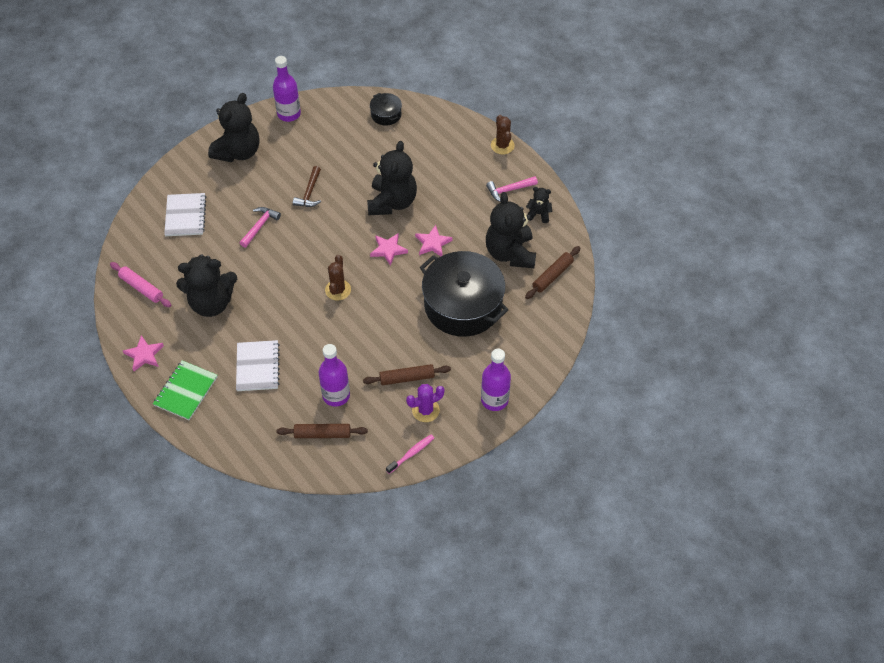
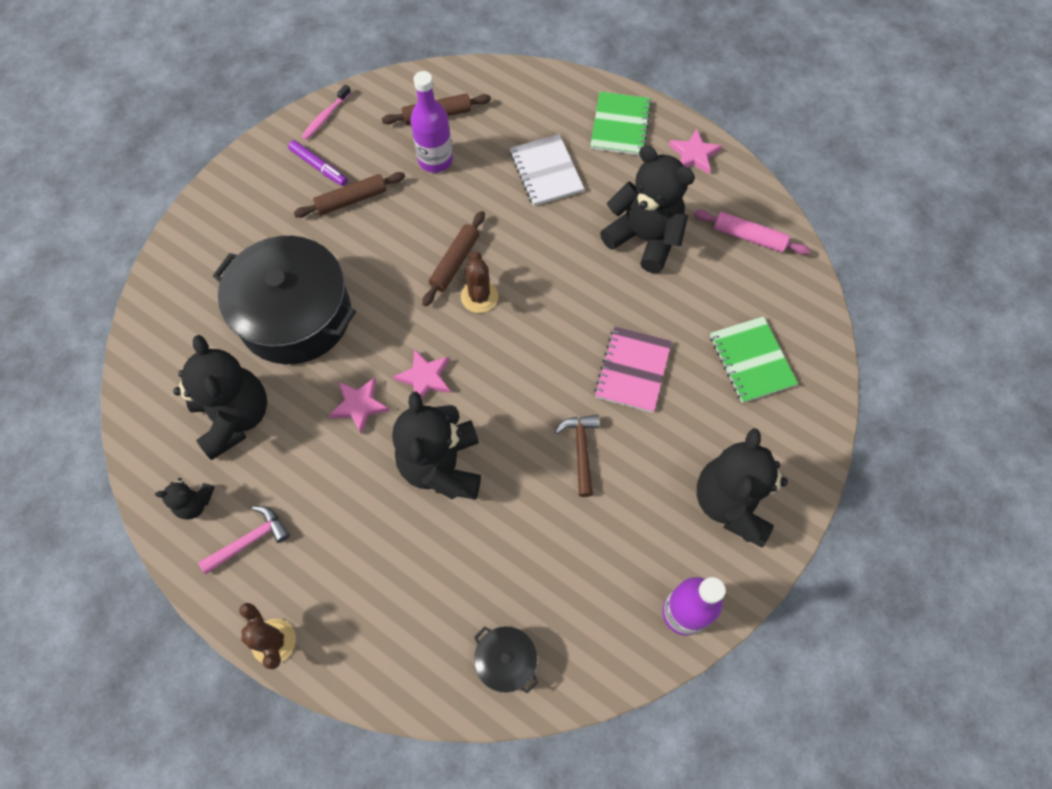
camera: 165 degrees right, 10 degrees up
(185, 216) = (751, 360): white notebook -> green notebook
(211, 303) = (644, 238): black teddy bear -> black teddy bear turned 60 degrees clockwise
(260, 226) = (633, 370): pink hammer -> pink notebook
(425, 410) = (319, 167): purple cactus -> purple marker
(494, 400) = (233, 198): purple bottle -> none
(552, 276) = (166, 393): brown rolling pin -> brown rolling pin (455, 262)

